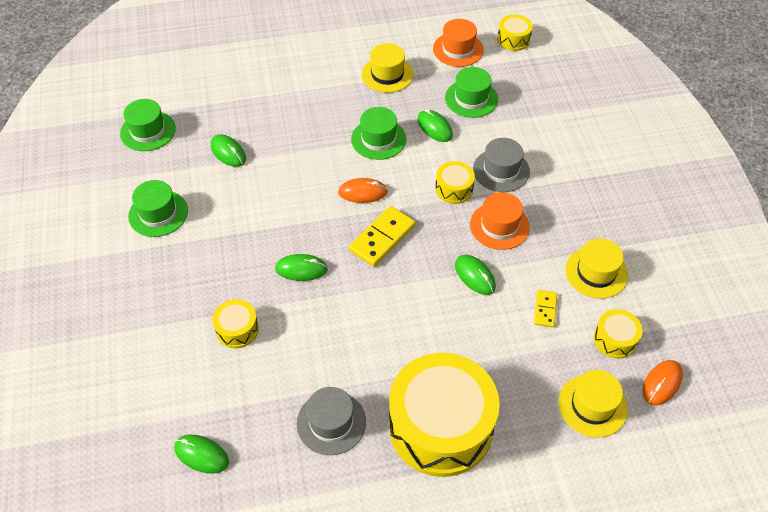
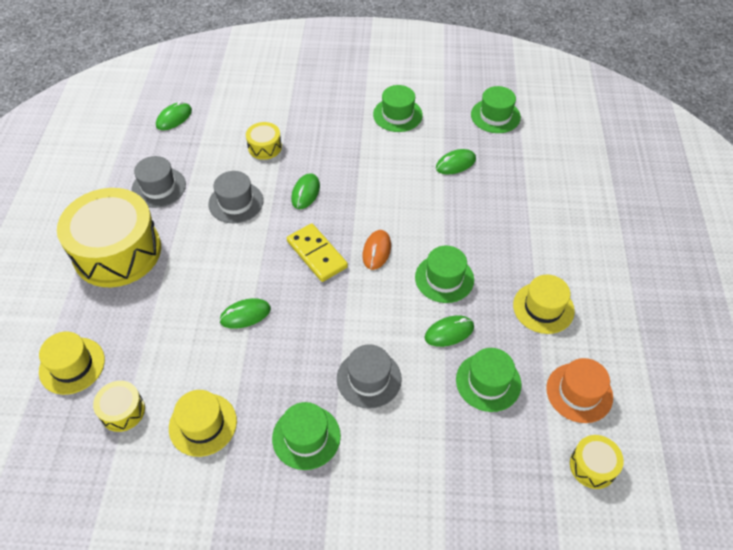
camera: 105 degrees right, 0 degrees up
(333, 331) = (236, 202): none -> grey hat
(454, 189) = (357, 327): yellow drum -> none
(499, 226) = (295, 354): orange hat -> none
(545, 309) = (183, 361): yellow domino -> none
(571, 198) = (306, 437): none -> green hat
(662, 383) = (58, 434): orange mouse -> none

